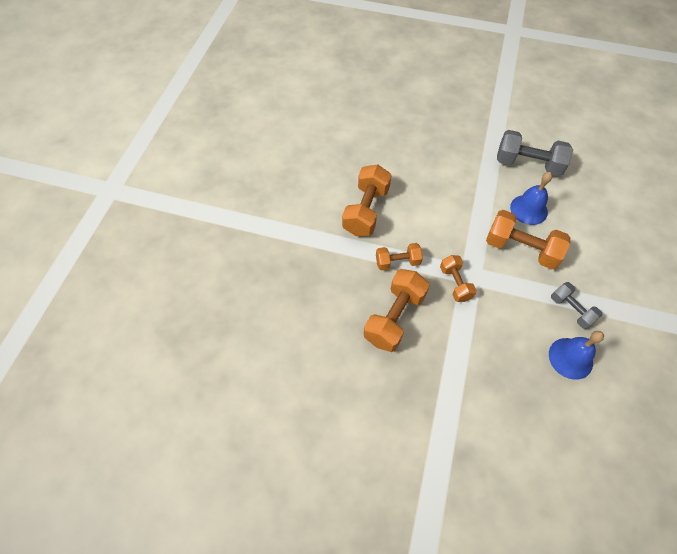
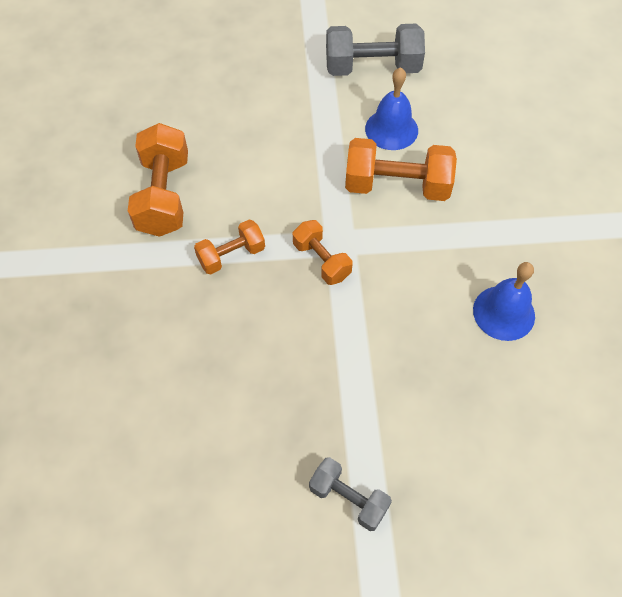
camera: 20 degrees left, 0 degrees up
(394, 318) = (250, 336): orange dumbbell -> none
(571, 310) = (485, 248): grey dumbbell -> grey dumbbell (348, 498)

